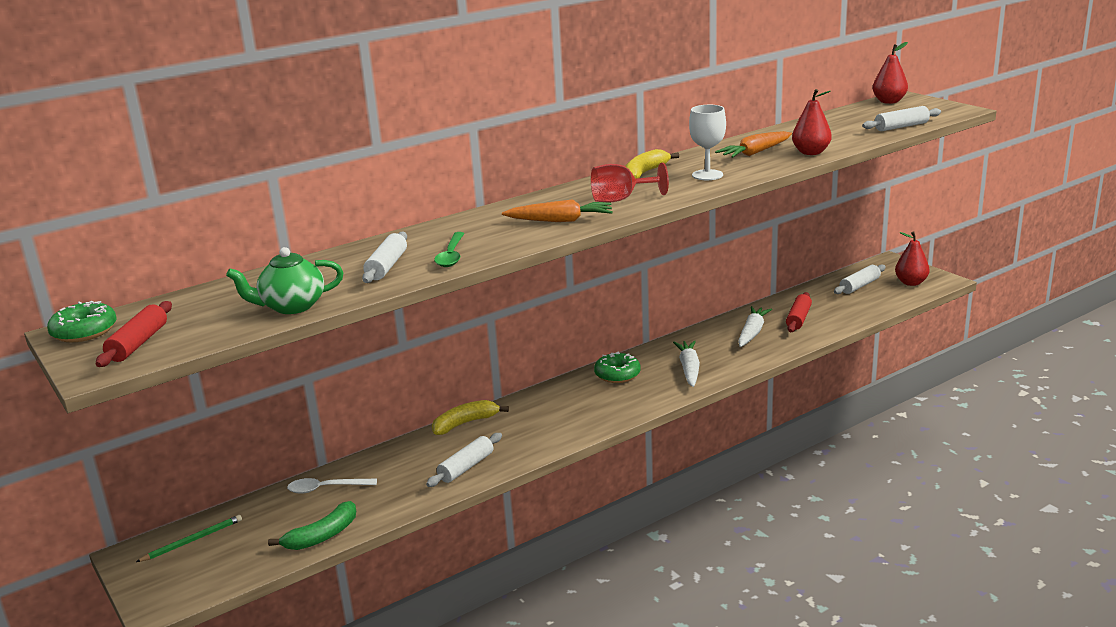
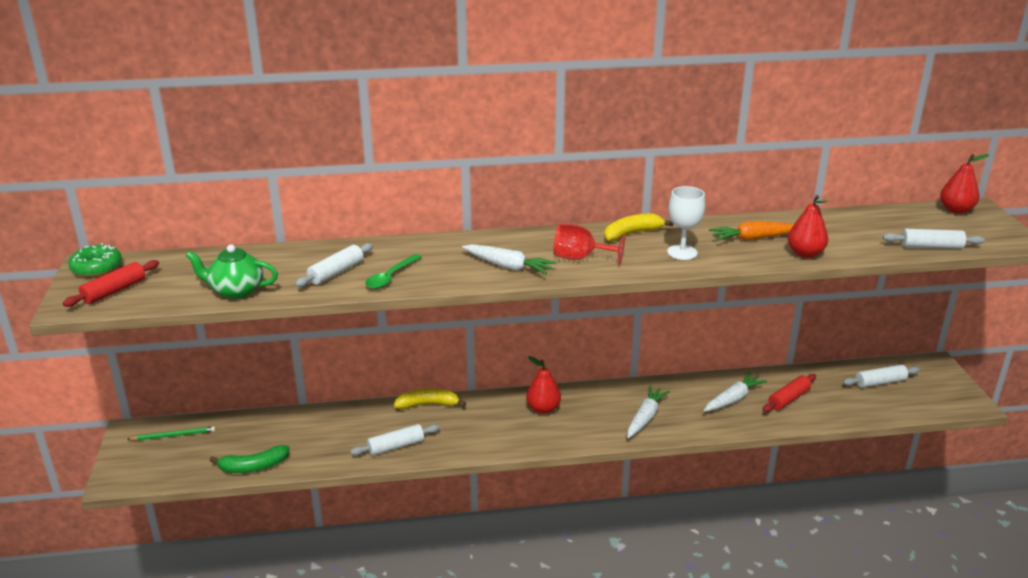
camera: 25 degrees right, 5 degrees up
(326, 488) = (288, 426): white spoon -> none
(560, 220) = (508, 266): orange carrot -> white carrot
(617, 374) = (582, 401): green donut -> none
(911, 283) = (935, 395): red pear -> red pear (543, 409)

